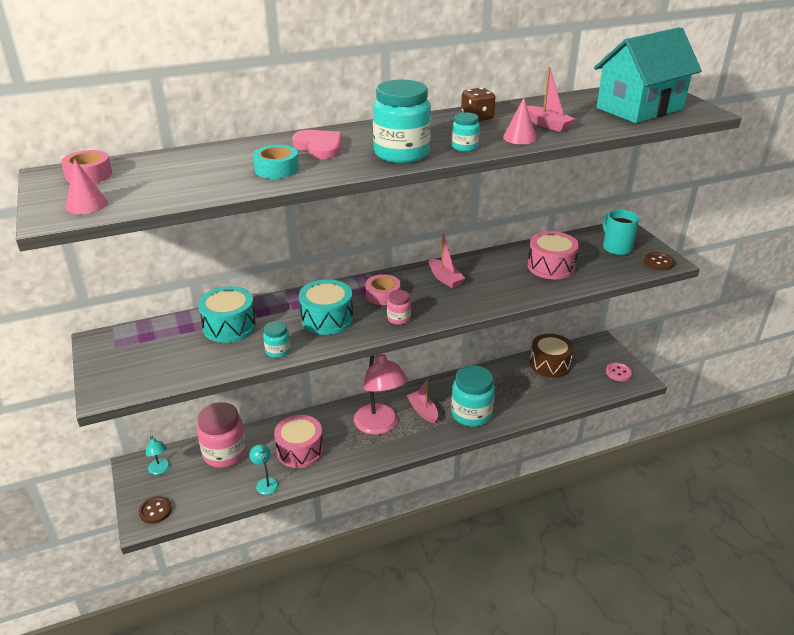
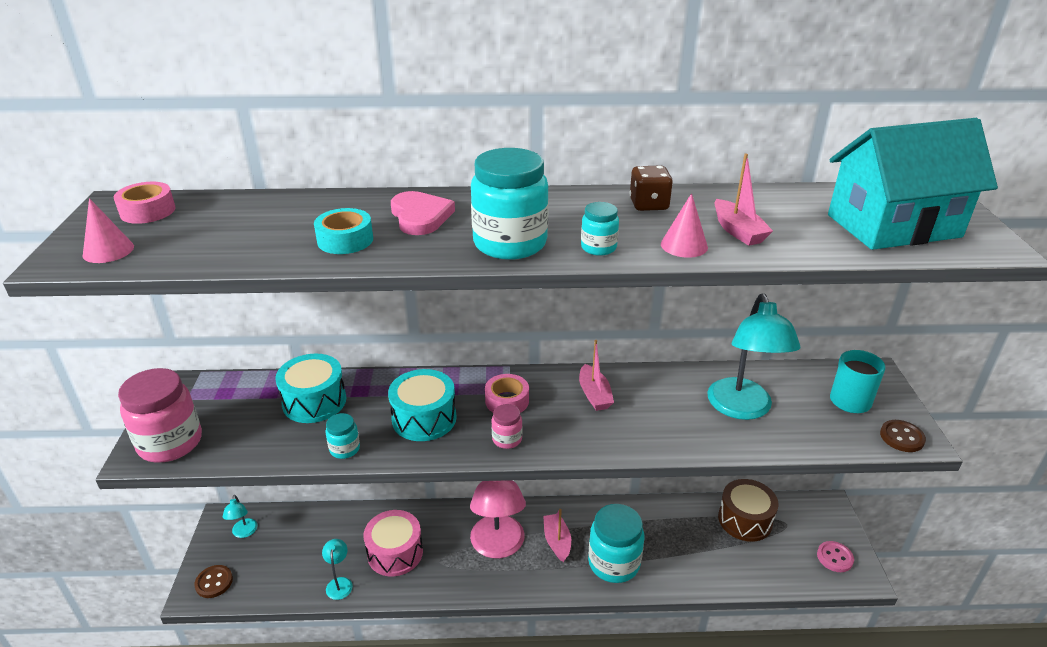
camera: 20 degrees right, 0 degrees up
(225, 453) = (316, 532): pink jar -> pink jar (170, 443)
(551, 266) = (742, 409): pink drum -> turquoise lamp

